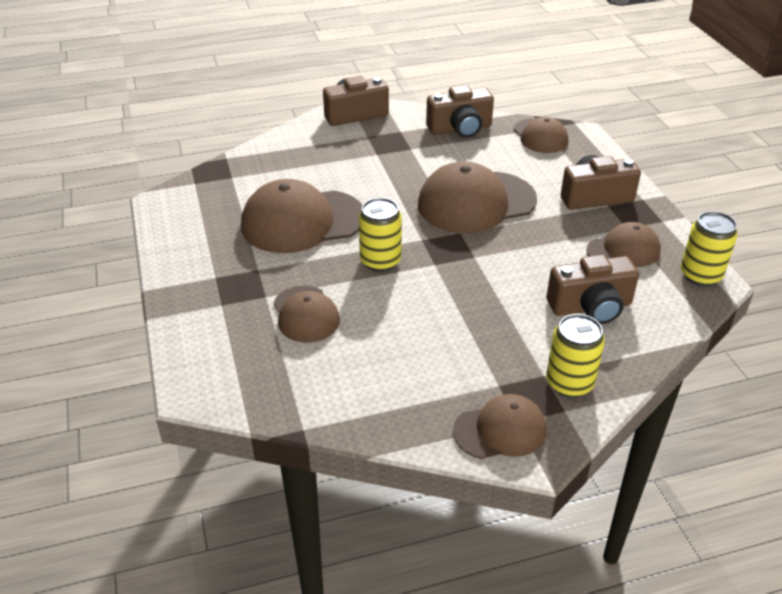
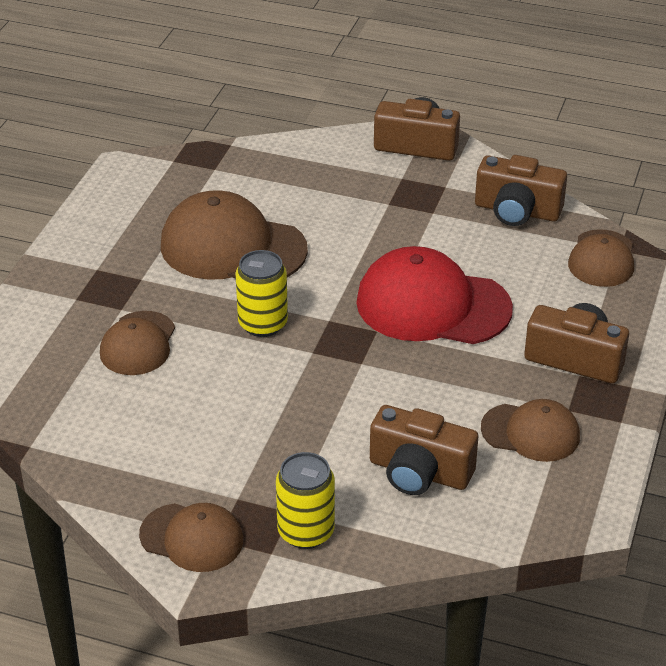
camera: 35 degrees right, 0 degrees up
(476, 202) = (433, 305): brown cap -> red cap
(700, 275) = (584, 500): yellow can -> none

